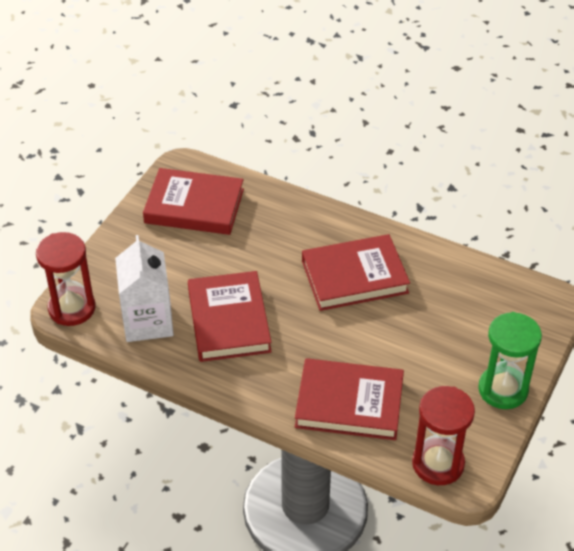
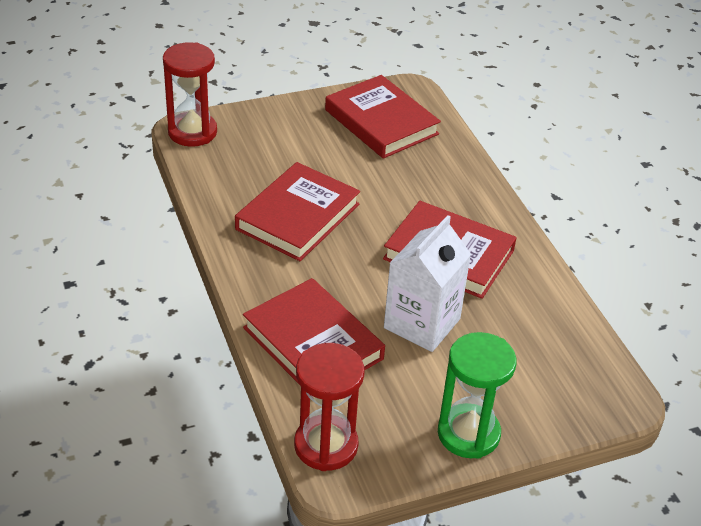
camera: 40 degrees right, 5 degrees down
(148, 321) = (234, 176): white carton -> white carton (422, 323)

